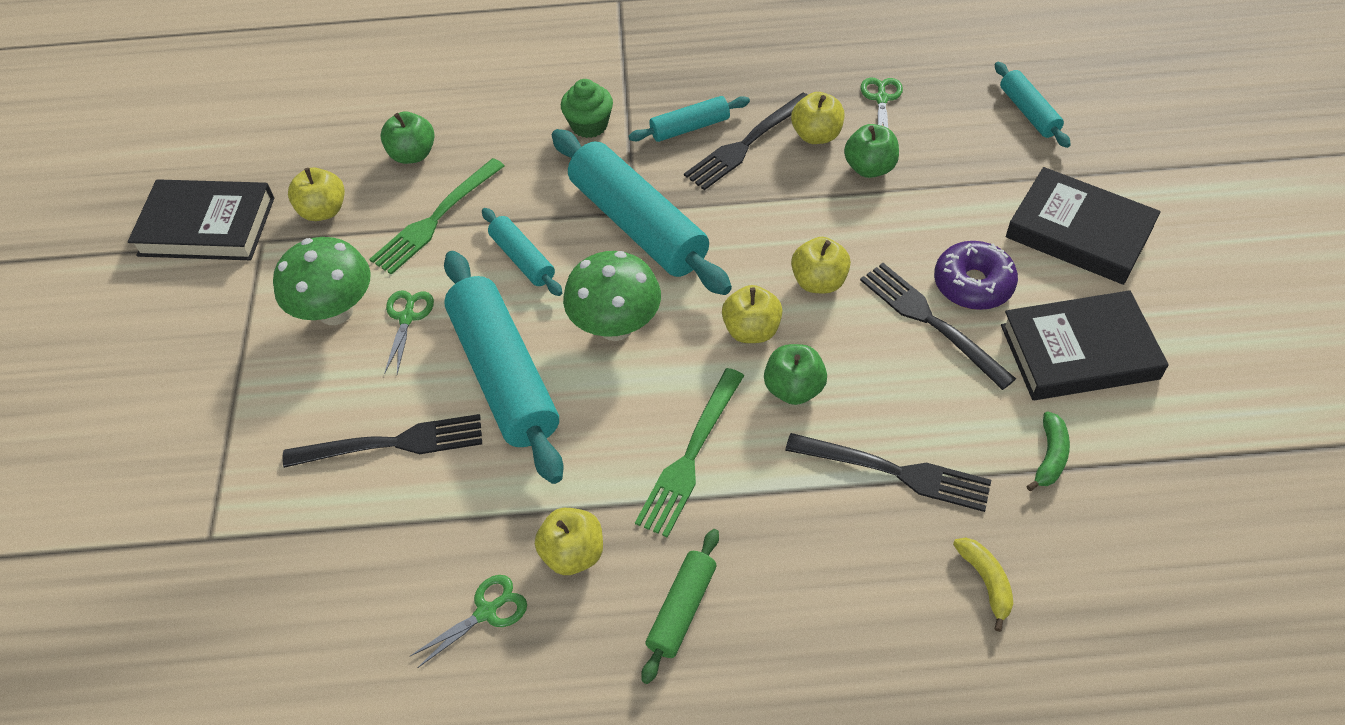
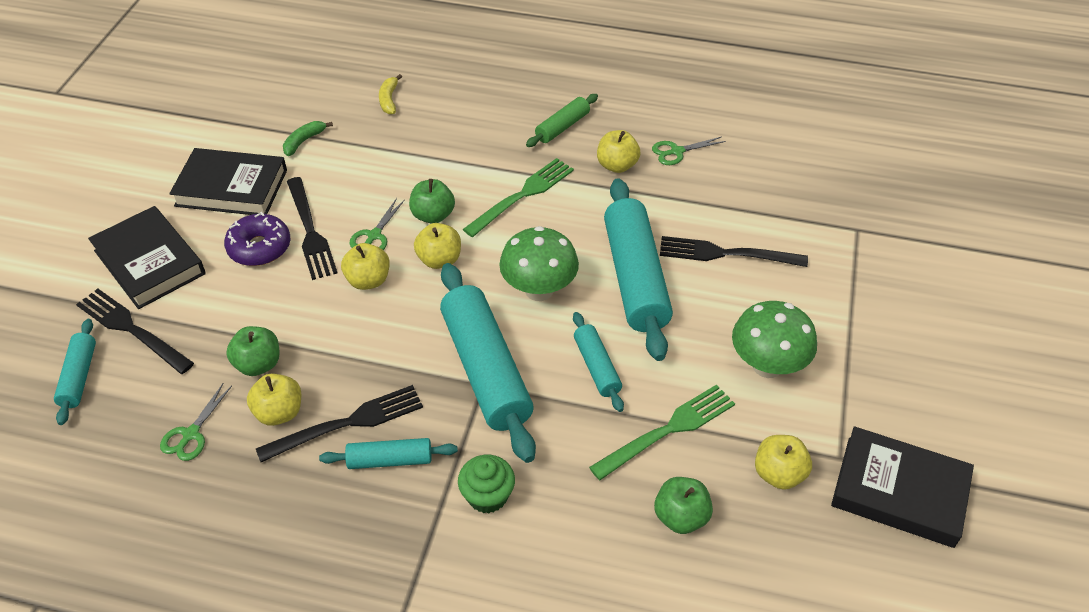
camera: 165 degrees left, 5 degrees down
(407, 317) = (705, 343): green scissors -> green scissors (374, 236)
(896, 472) = (400, 156): black fork -> black fork (131, 329)

